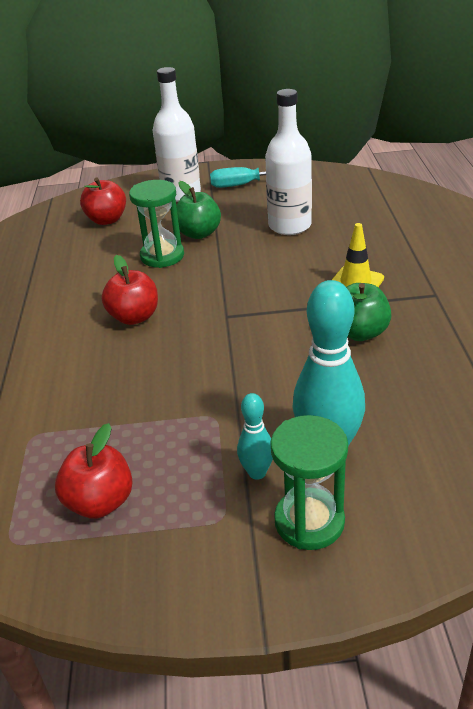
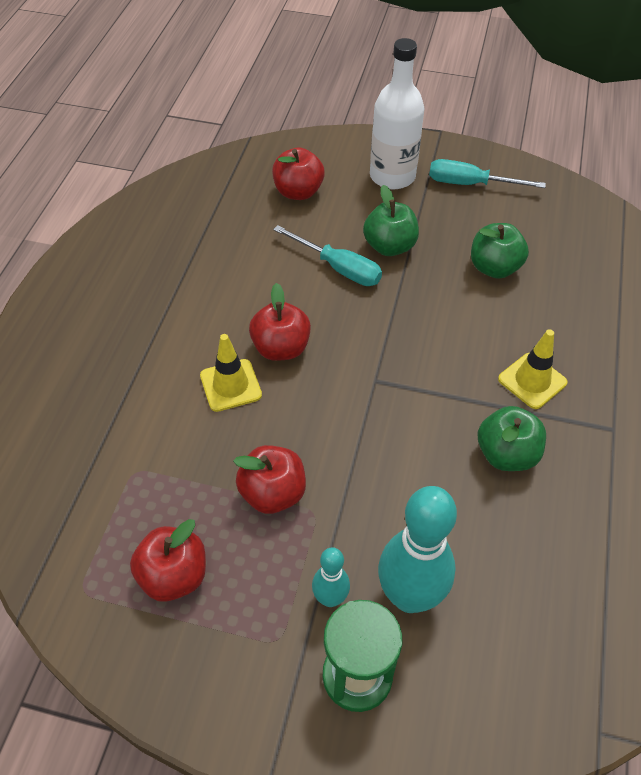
camera: 15 degrees right, 15 degrees up
(99, 352) = (230, 385): none -> yellow traffic cone
(162, 256) = (338, 268): green hourglass -> turquoise screwdriver
(170, 414) = (272, 493): none -> red apple
(289, 226) = (494, 268): white bottle -> green apple

